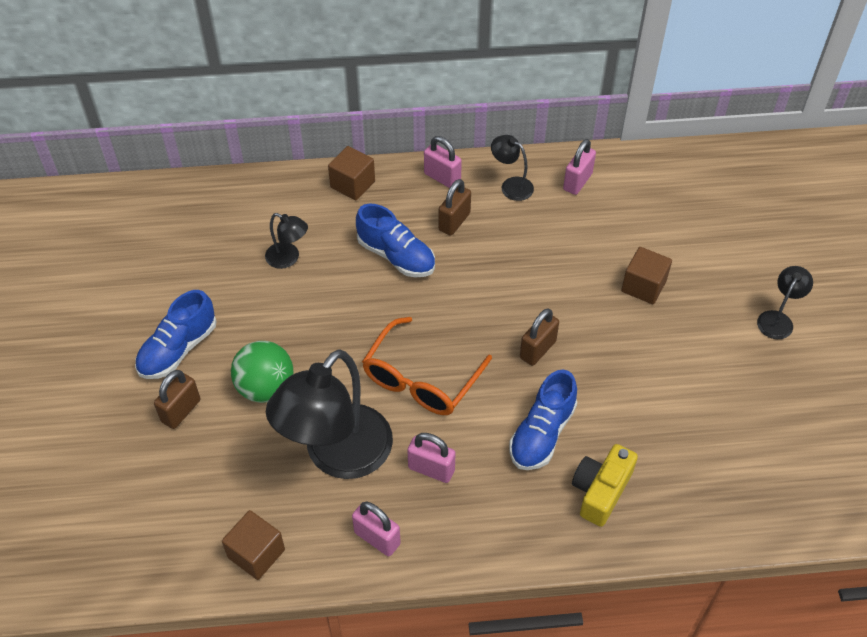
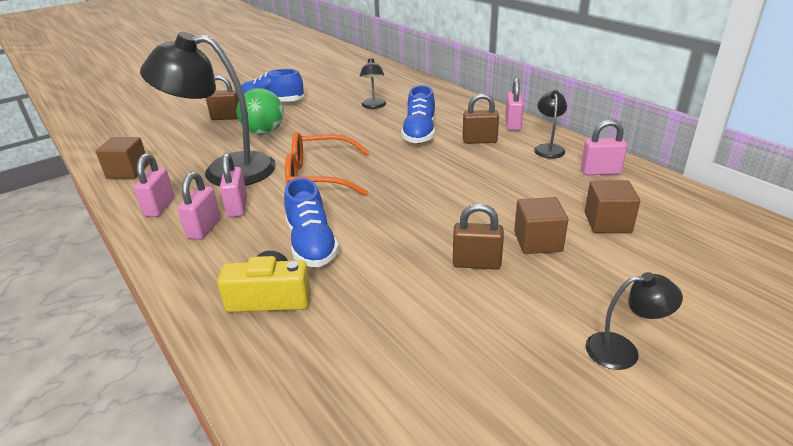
camera: 60 degrees right, 20 degrees down
(352, 184) = (460, 103): brown cube -> brown cube (607, 222)
(452, 509) = (204, 228): none -> pink padlock
(537, 349) = (399, 213): brown padlock -> brown padlock (476, 263)
(542, 433) = (311, 244): blue shoe -> blue shoe turned 105 degrees counterclockwise

